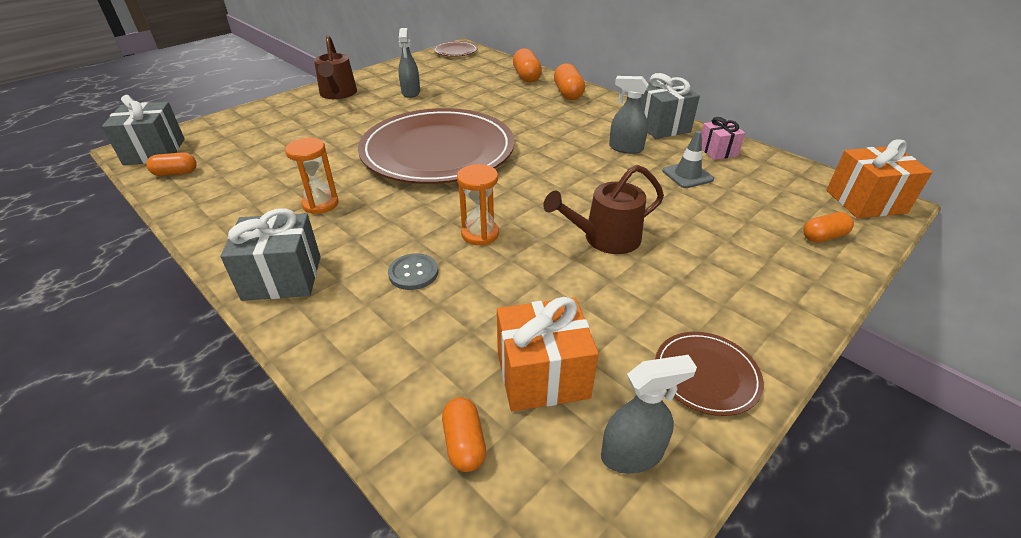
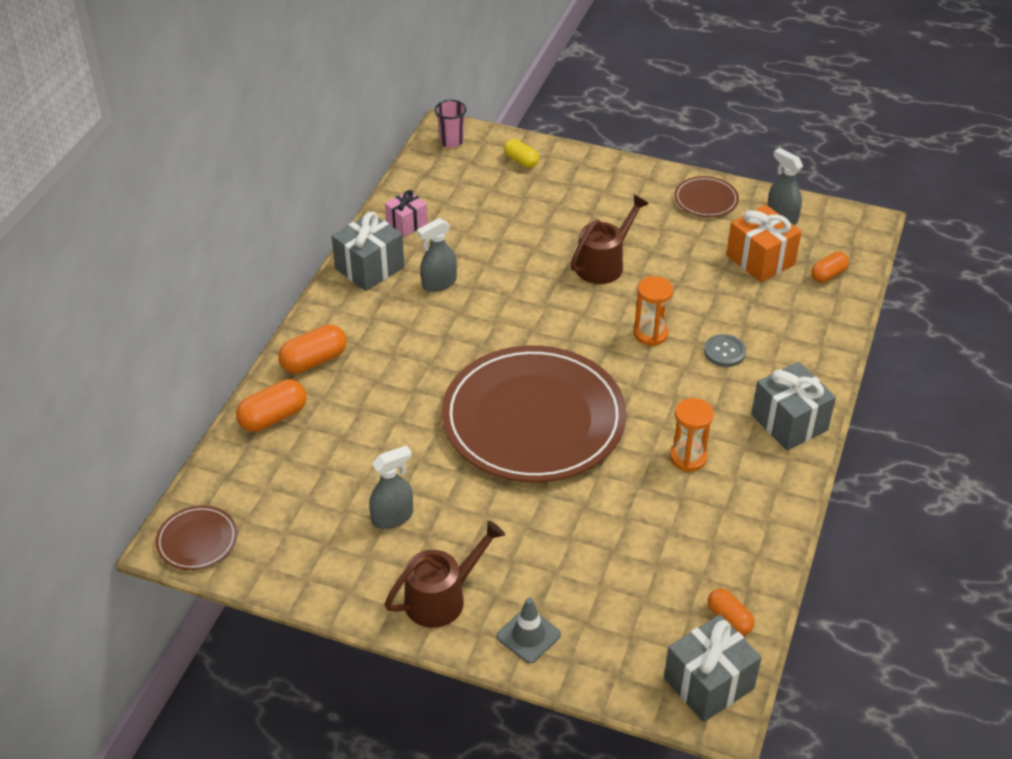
camera: 115 degrees left, 5 degrees up
(605, 238) = (603, 264): brown watering can -> brown watering can turned 90 degrees counterclockwise
(625, 148) = (439, 283): grey spray bottle -> grey spray bottle turned 60 degrees clockwise
(687, 175) = (469, 236): grey traffic cone -> grey traffic cone (528, 635)
(823, 237) = (521, 161): orange capsule -> yellow capsule
(865, 201) = (451, 141): orange gift -> pink cup

